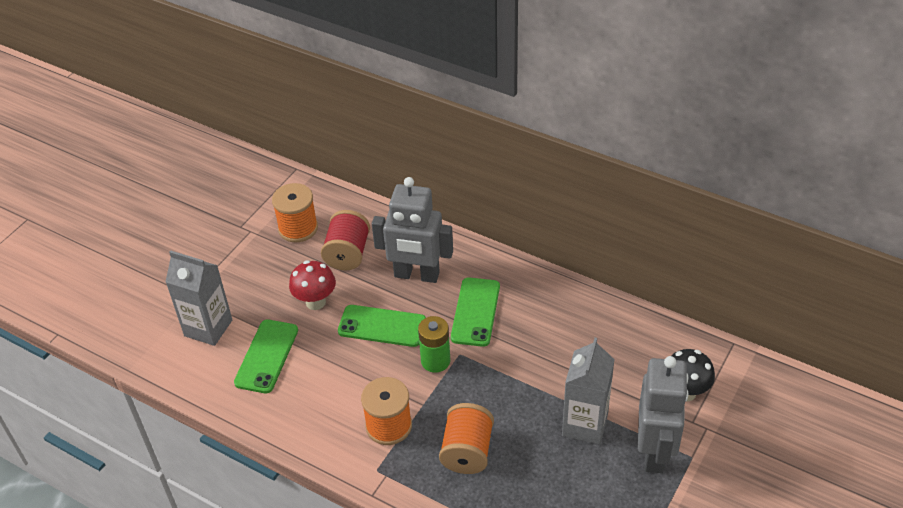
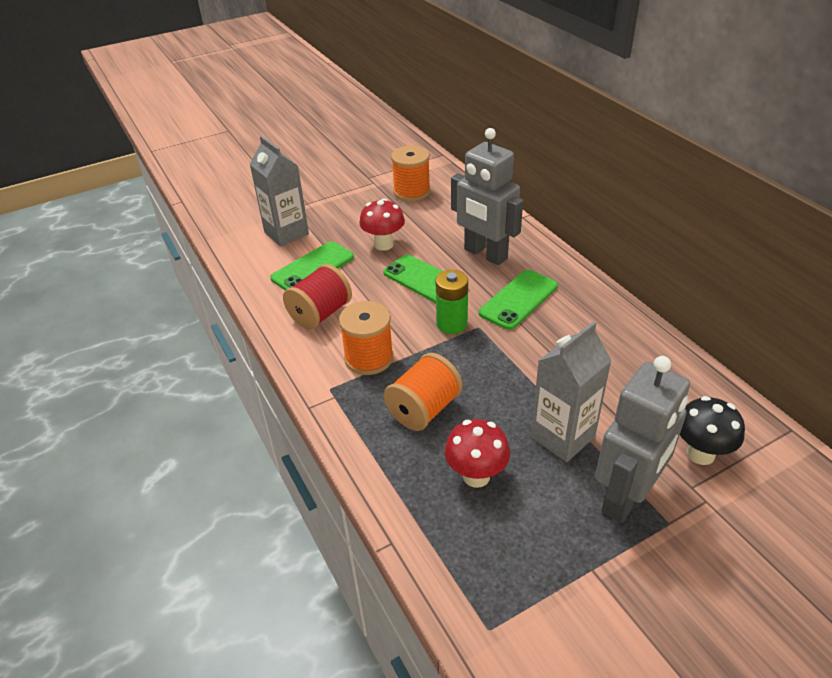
camera: 30 degrees right, 5 degrees down
(347, 254) = (437, 220): red spool -> red spool (320, 314)
(543, 487) = (476, 476): none -> red mushroom

